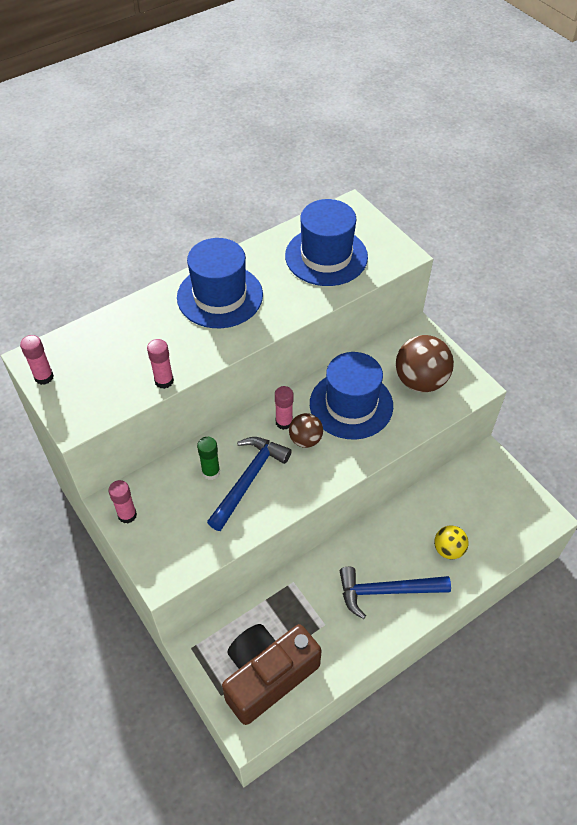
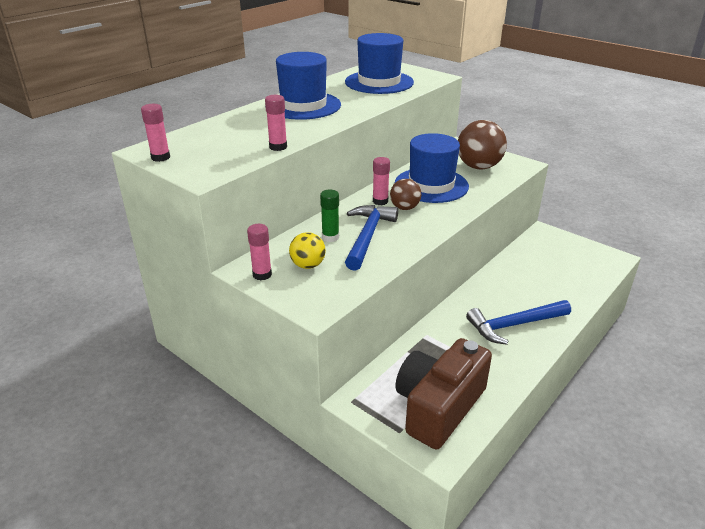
camera: 15 degrees left, 20 degrees down
(448, 549) = (549, 289): yellow ball -> yellow ball (308, 265)

